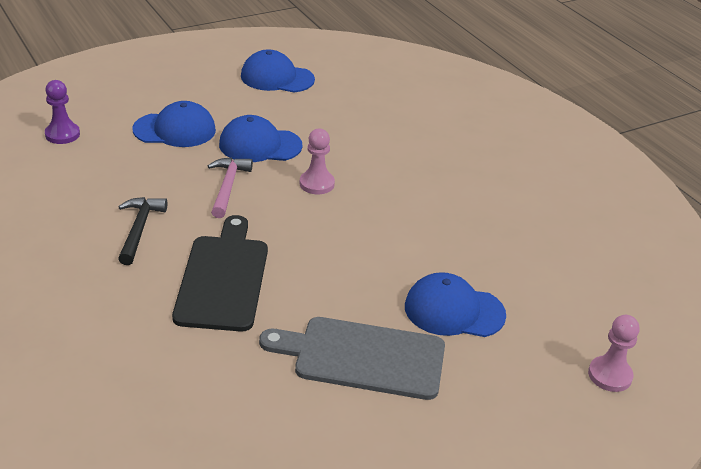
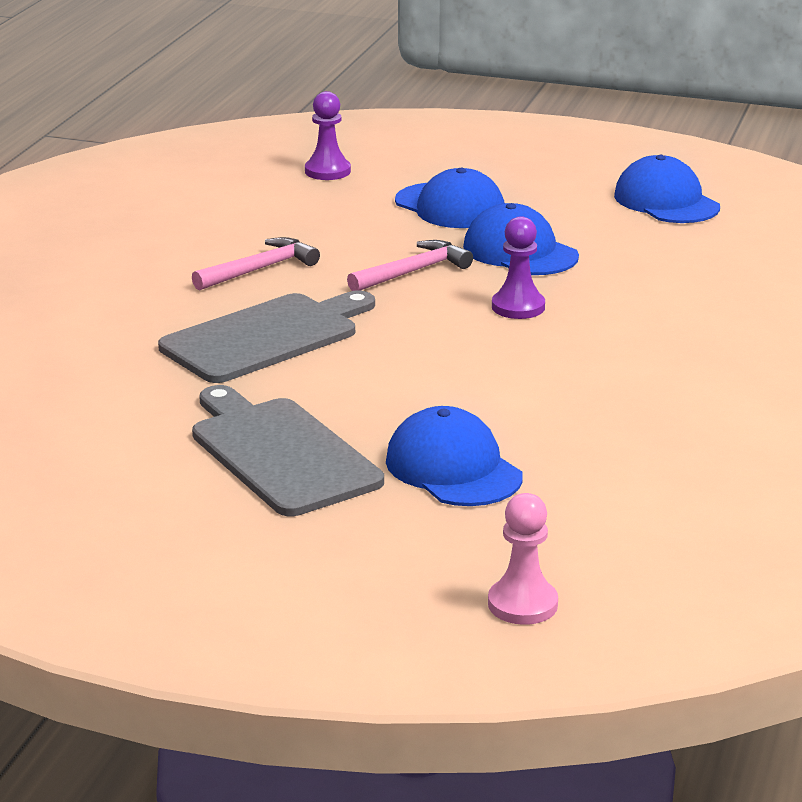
camera: 50 degrees right, 10 degrees down
(139, 229) = (260, 269): black hammer -> pink hammer
(223, 278) = (266, 337): black cutting board -> grey cutting board
(317, 184) = (518, 307): pink pawn -> purple pawn

